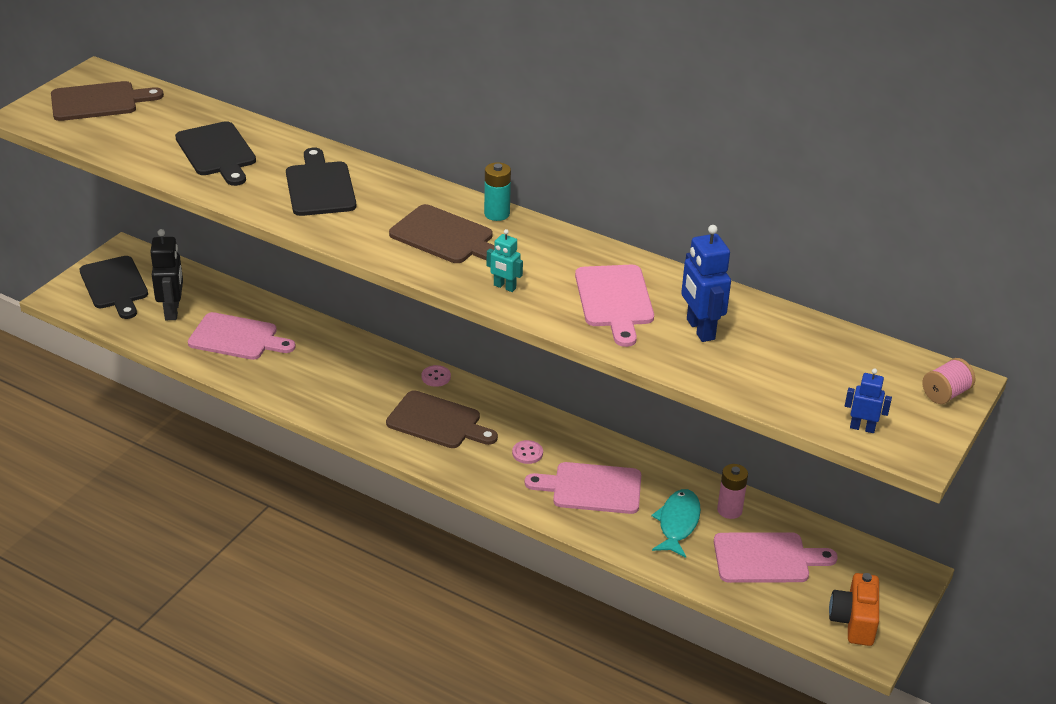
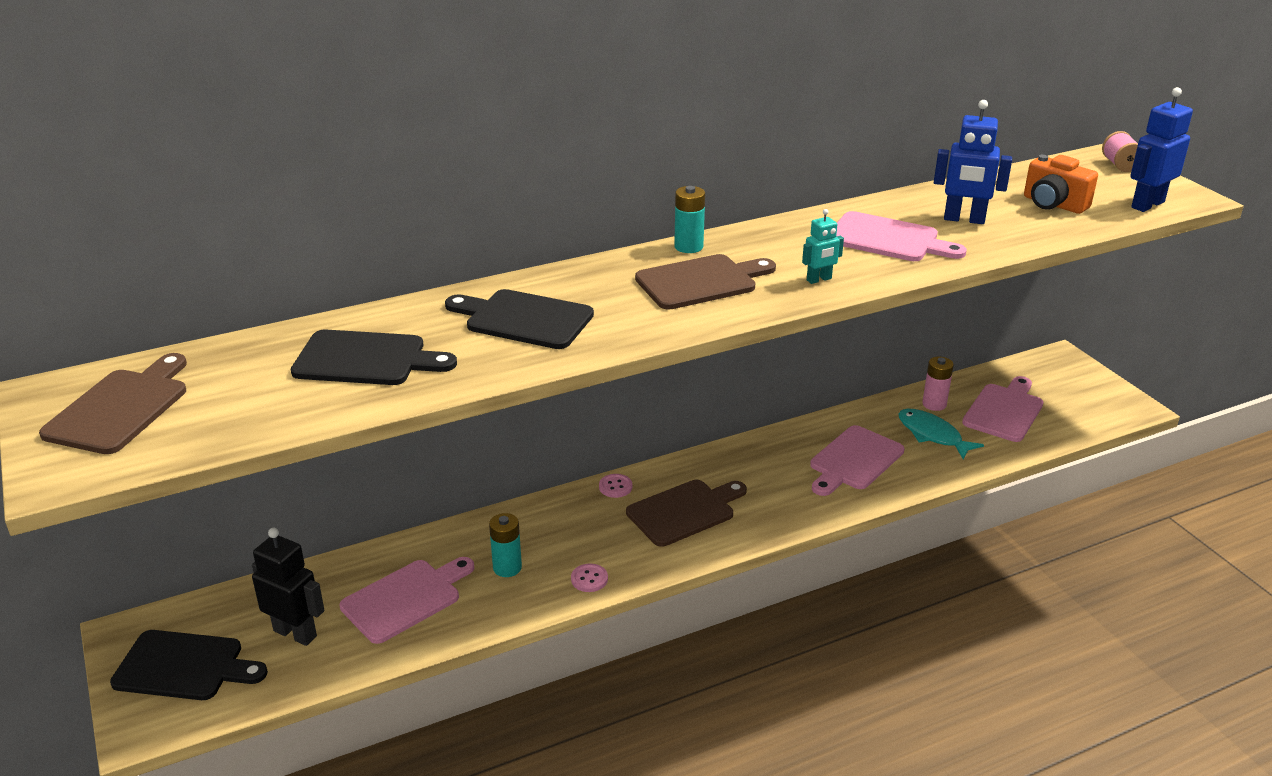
camera: 55 degrees left, 5 degrees down
(303, 366) = (507, 568): none -> turquoise battery
(527, 453) = (777, 476): pink button -> pink button (589, 579)
(854, 621) = (1100, 402): orange camera -> orange camera (1053, 204)
(862, 428) = (1147, 204): blue robot -> blue robot, size x1.76

